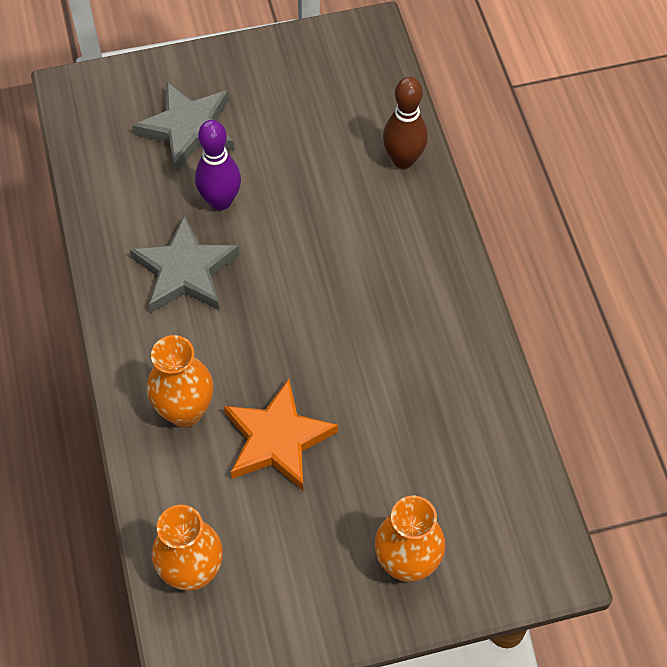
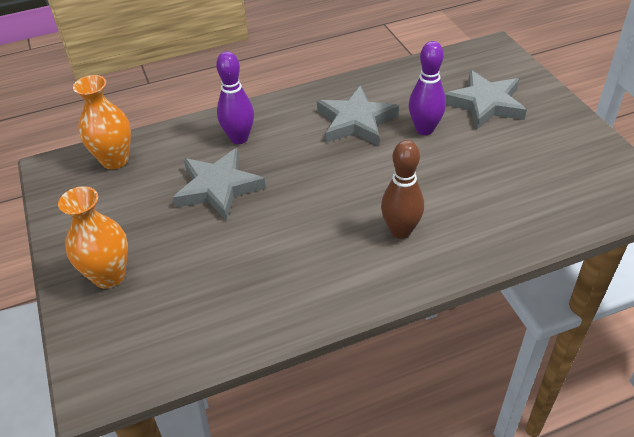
camera: 85 degrees right, 15 degrees down
(185, 411) = (239, 138): orange vase -> purple bowling pin
(277, 439) = (218, 188): orange star -> grey star
(403, 160) = (511, 231): brown bowling pin -> brown bowling pin (400, 231)

